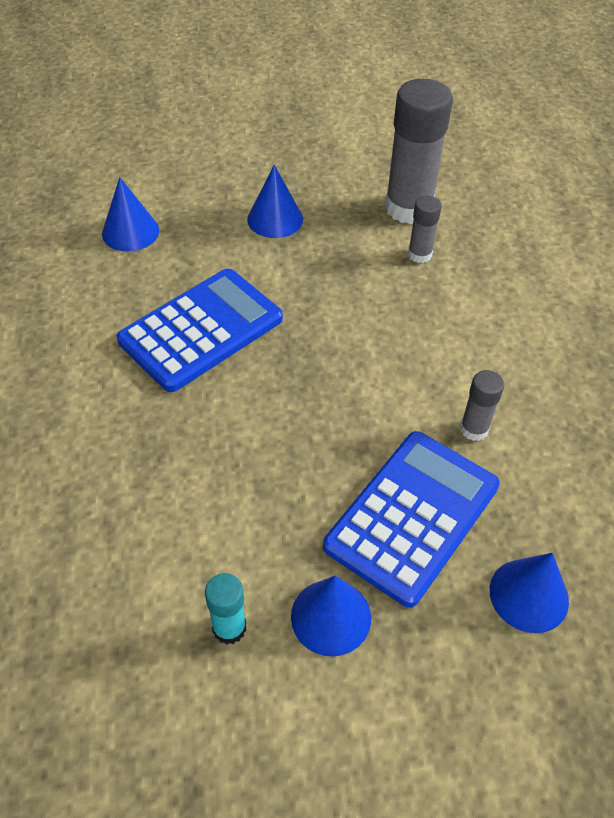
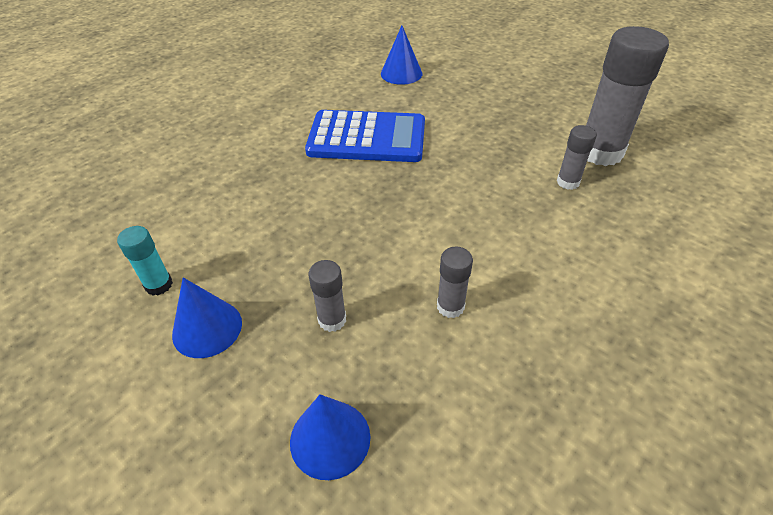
camera: 50 degrees right, 5 degrees down
(275, 219) = (494, 110): blue cone -> none
(412, 516) = (332, 320): blue calculator -> grey glue stick

